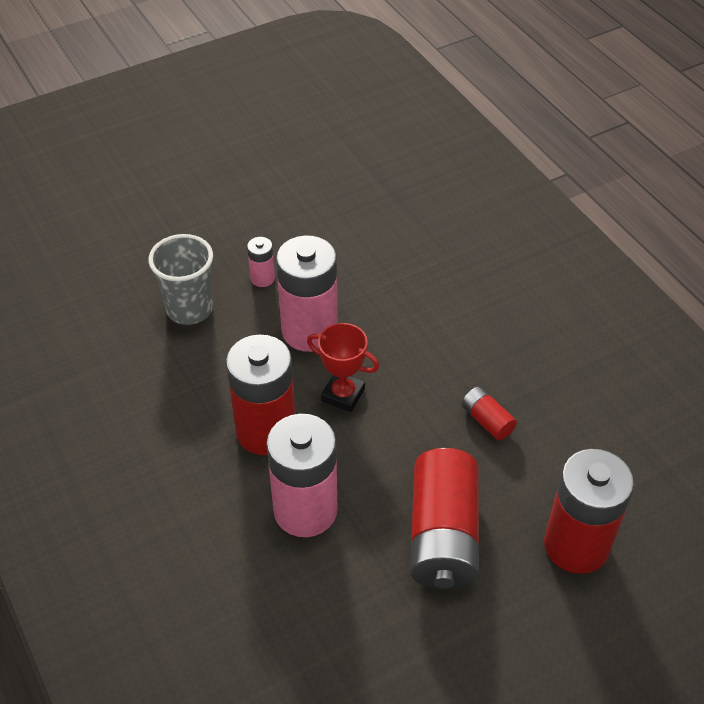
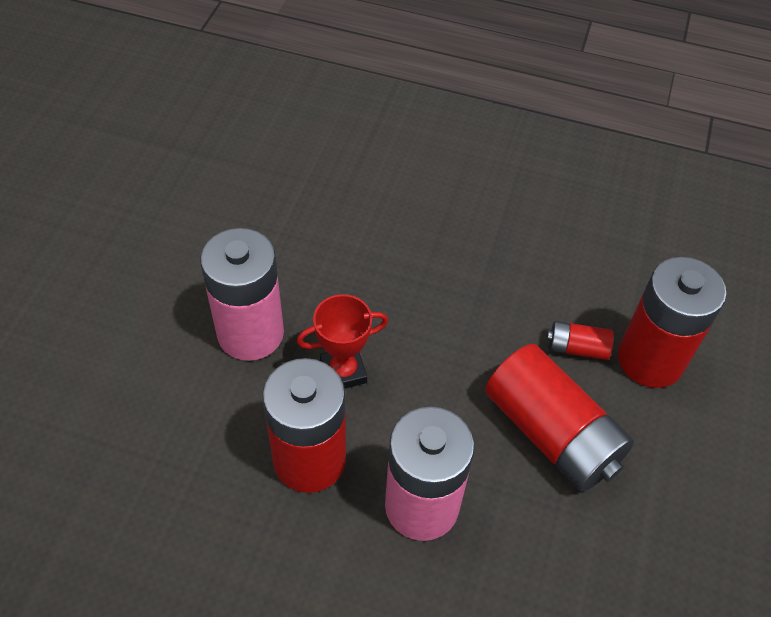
camera: 45 degrees left, 5 degrees up
(189, 309) = (107, 395): grey cup -> none
(262, 278) = (151, 313): pink battery -> none
(487, 421) = (483, 306): red battery -> red battery (577, 348)

